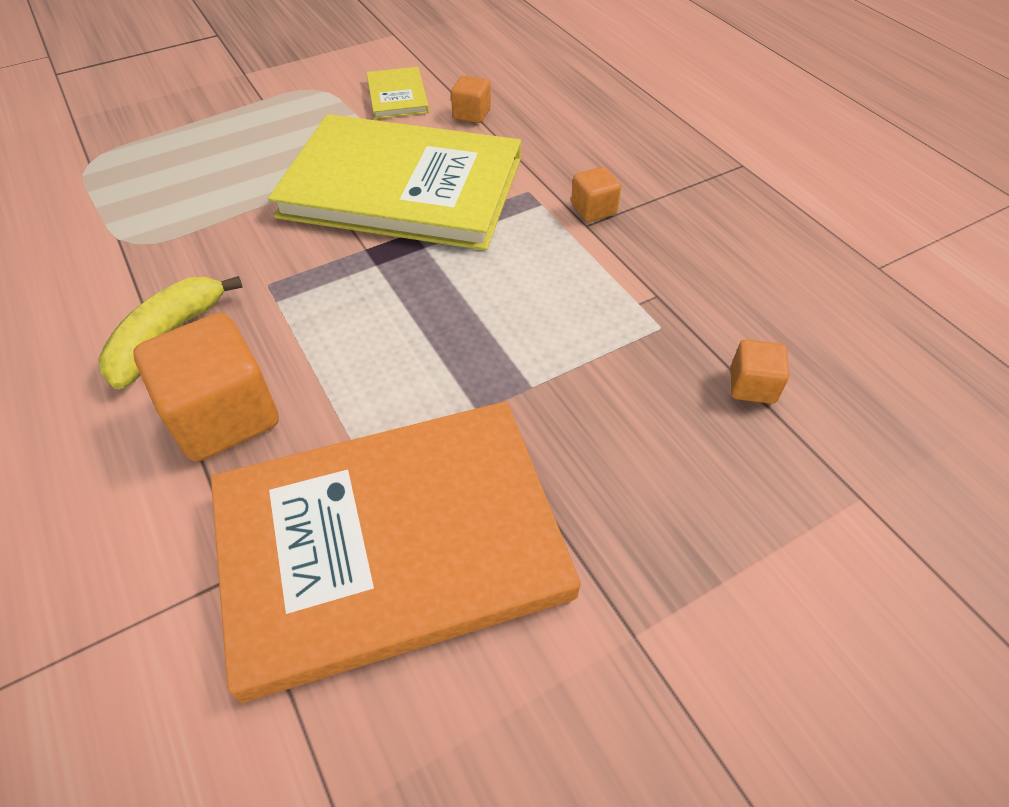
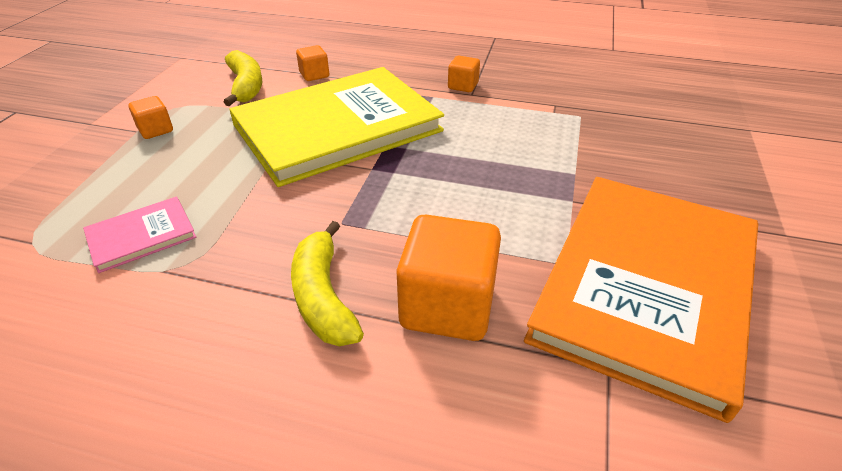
camera: 45 degrees left, 10 degrees down
(143, 200) = (141, 236): none -> pink book
(397, 96) = (246, 86): yellow book -> yellow banana
(752, 386) = (651, 116): orange cube -> orange cube (156, 130)

